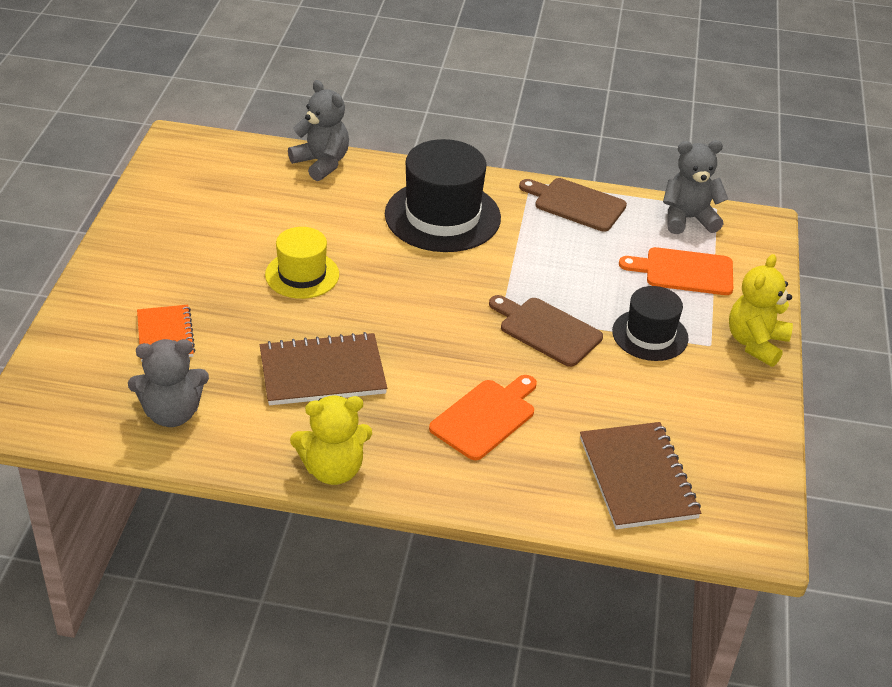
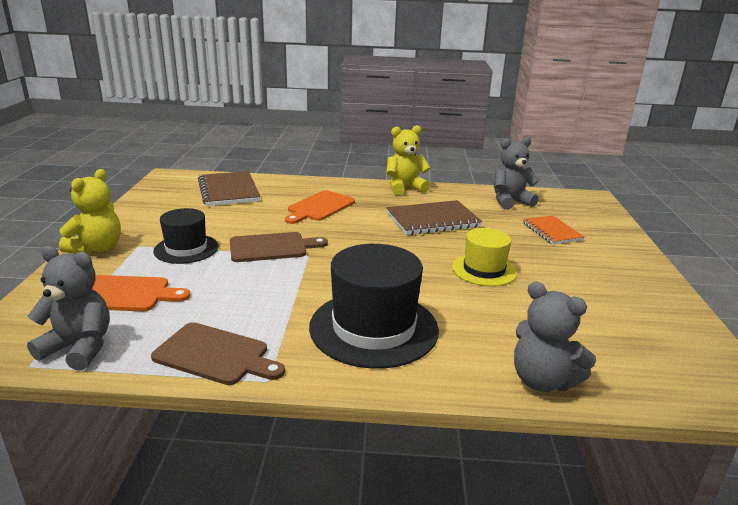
camera: 175 degrees right, 15 degrees down
(546, 330) = (272, 247): brown cutting board -> brown cutting board turned 45 degrees counterclockwise
(688, 219) = (79, 348): grey teddy bear -> grey teddy bear turned 150 degrees counterclockwise

